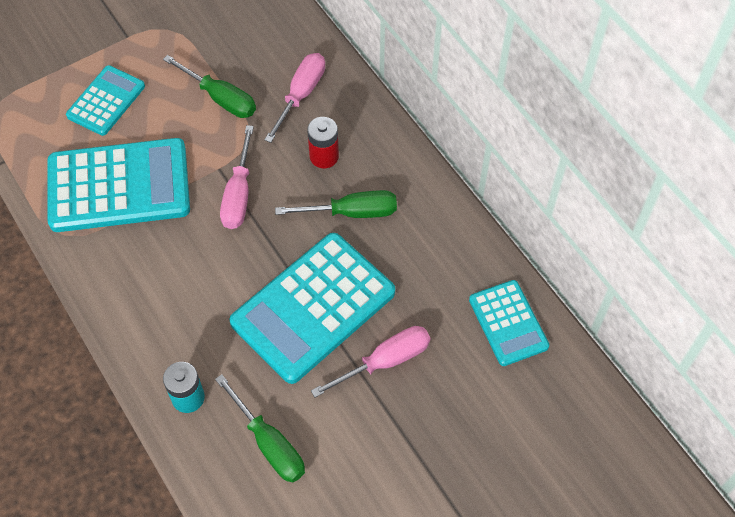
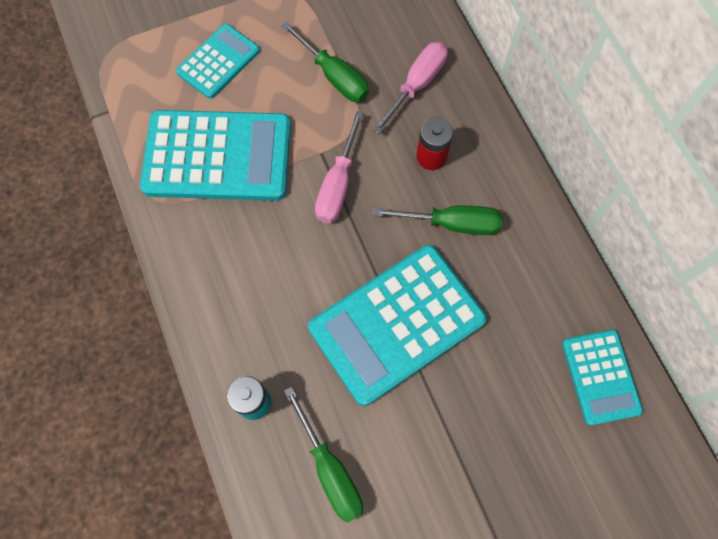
camera: 10 degrees right, 10 degrees up
(386, 361) = (465, 397): pink screwdriver -> none

